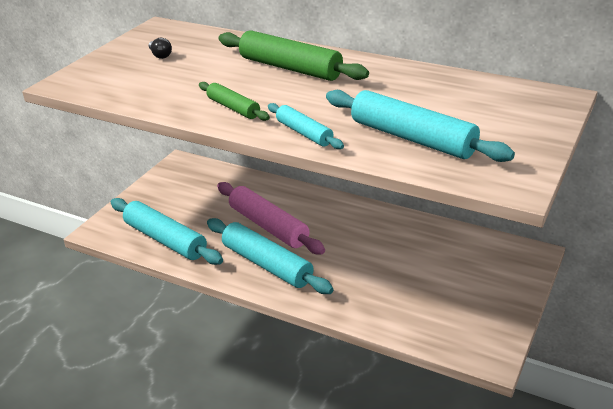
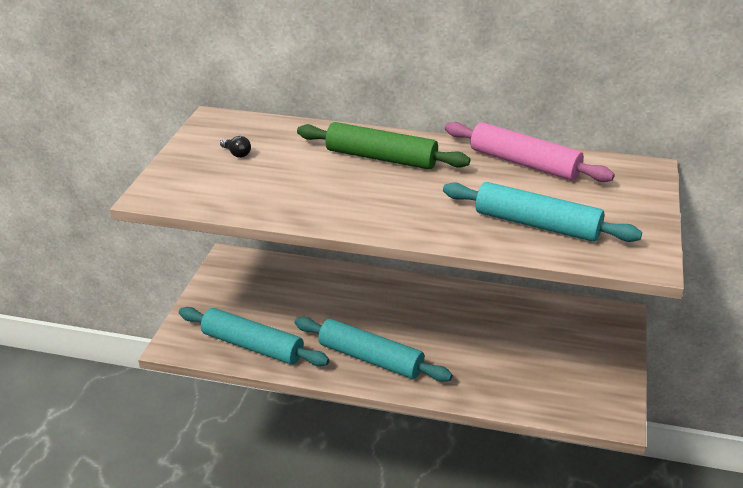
camera: 15 degrees left, 0 degrees up
(233, 108) = (349, 208): green rolling pin -> none
(268, 226) = (355, 318): pink rolling pin -> pink rolling pin (524, 163)
(304, 133) = (434, 229): turquoise rolling pin -> none

